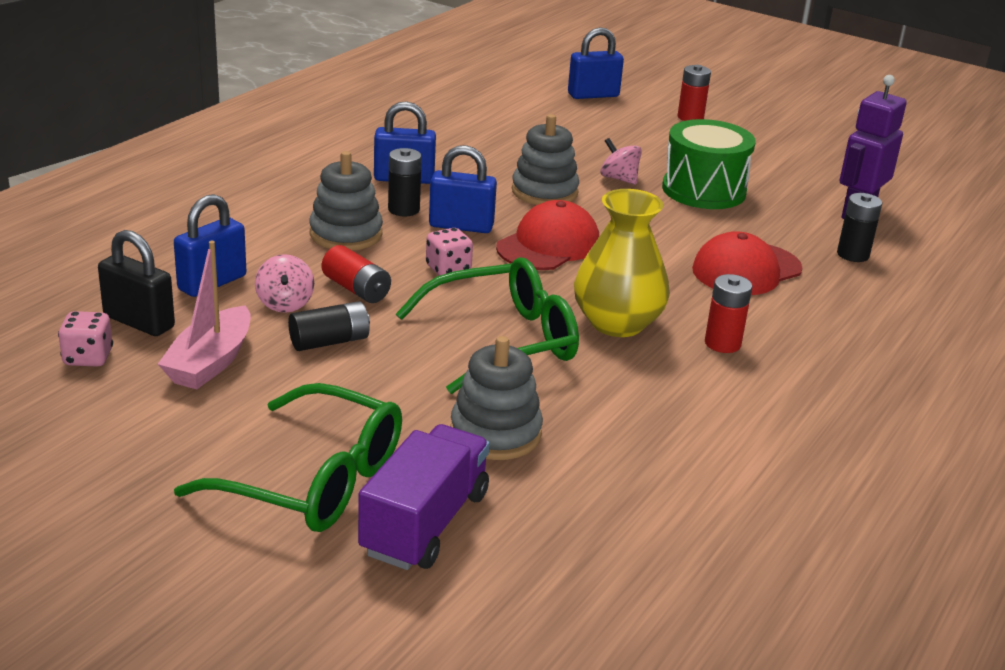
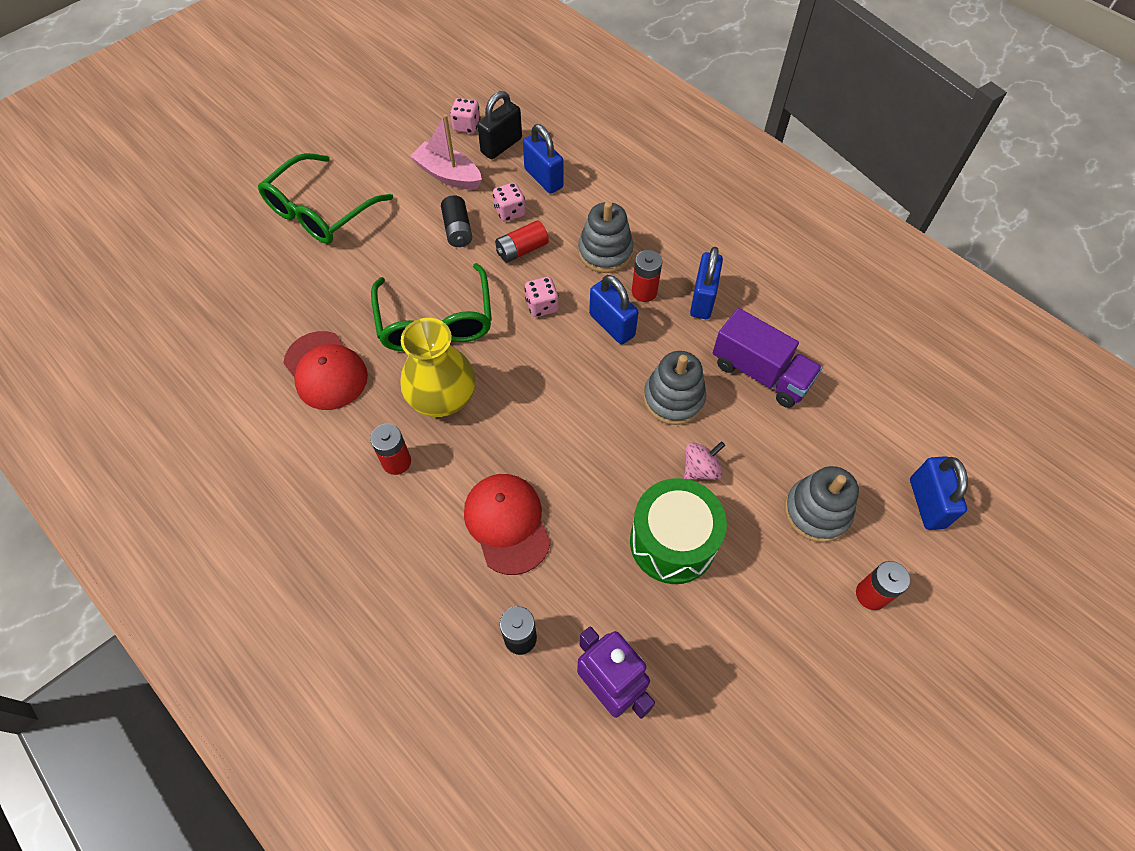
camera: 105 degrees right, 30 degrees up
(285, 303) = (510, 212): pink spinning top -> pink dice
(403, 209) = (644, 292): black battery -> red battery
(425, 523) = (266, 253): purple truck -> purple truck (760, 373)
(461, 226) = (611, 325): blue padlock -> blue padlock turned 60 degrees counterclockwise
(495, 433) = (333, 298): grey stacking toy -> grey stacking toy (816, 511)
(548, 245) = (572, 379): red cap -> red cap (325, 371)

